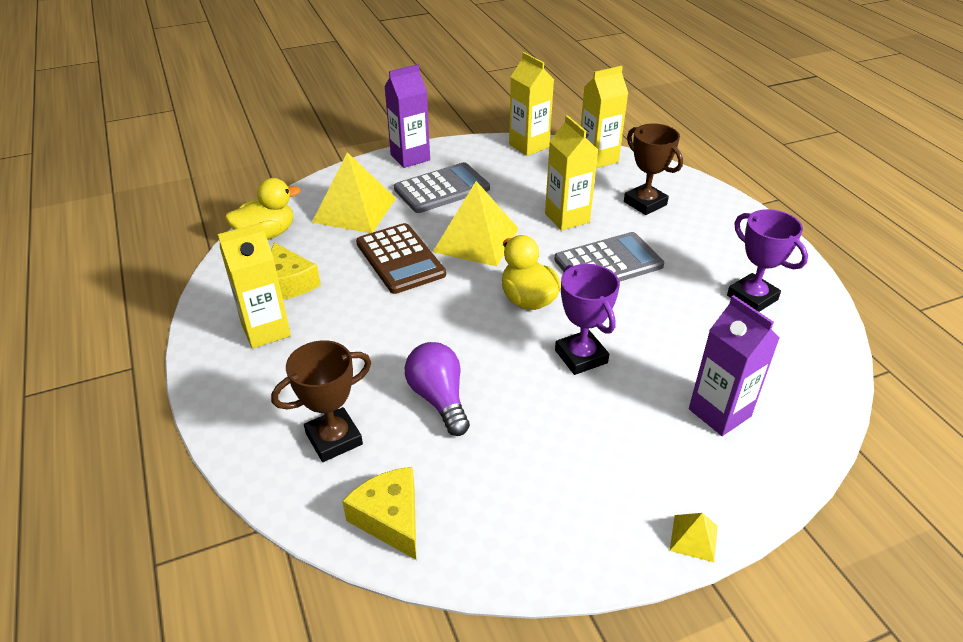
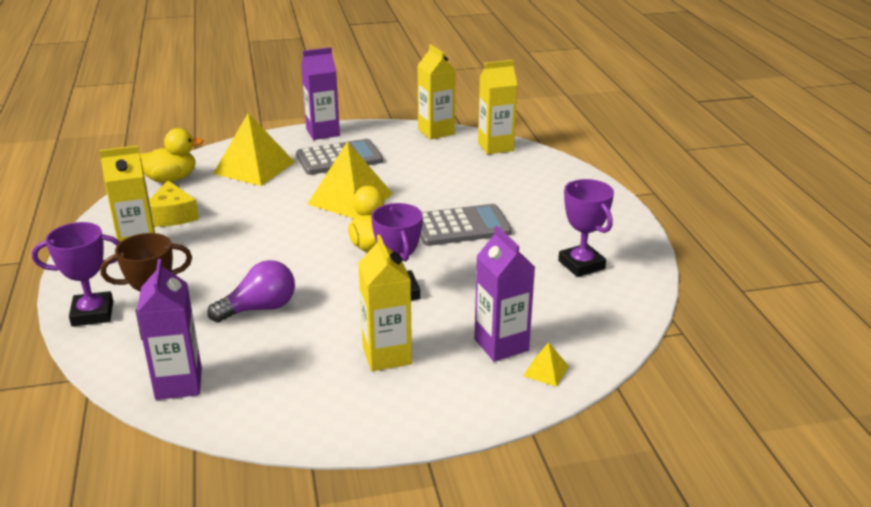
camera: 10 degrees right, 10 degrees down
(249, 432) = (92, 313): none -> purple trophy
(390, 518) = (178, 384): yellow cheese -> purple carton
(400, 259) = (276, 207): brown calculator -> none
(439, 399) = (259, 308): purple light bulb -> purple light bulb turned 75 degrees clockwise
(567, 218) = (441, 189): yellow carton -> yellow carton (387, 355)
(645, 203) = (521, 184): brown trophy -> none
(694, 538) = (428, 428): yellow pyramid -> yellow pyramid (546, 371)

